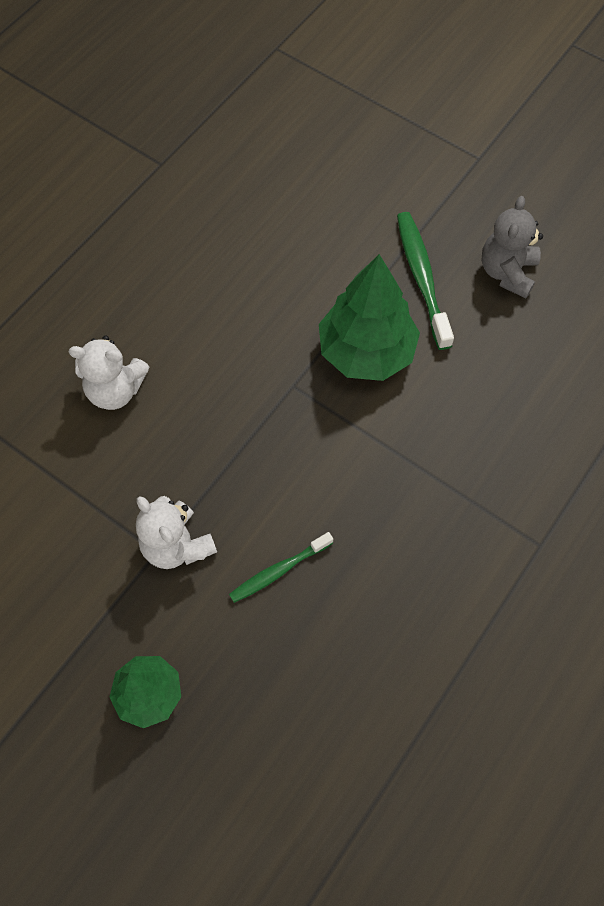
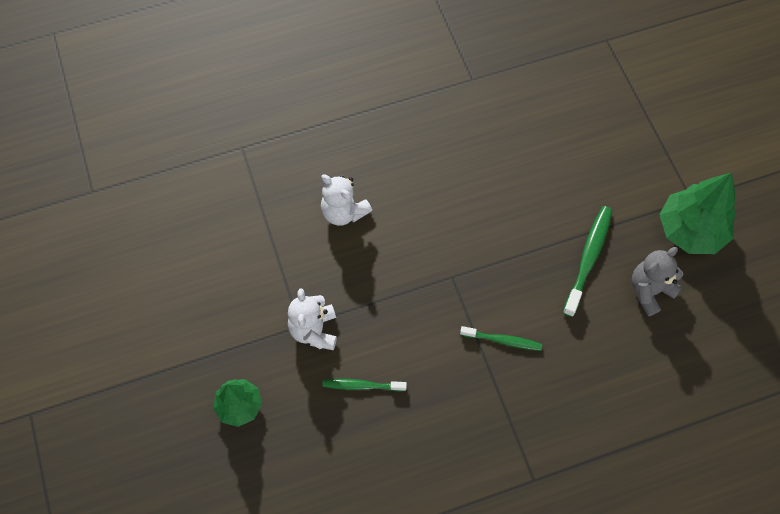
camera: 35 degrees right, 0 degrees up
(366, 351) = (515, 284): green tree -> green tree (690, 230)
(397, 419) = (502, 340): none -> green toothbrush

